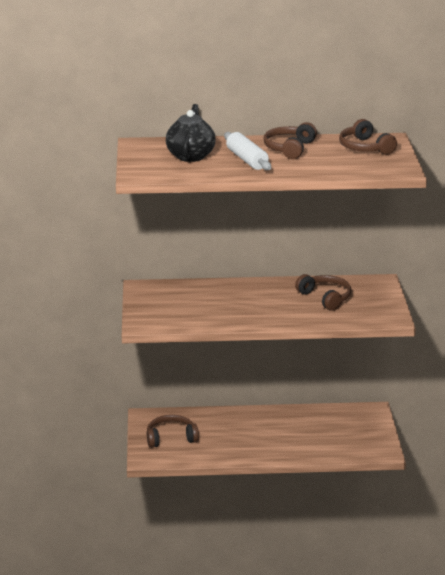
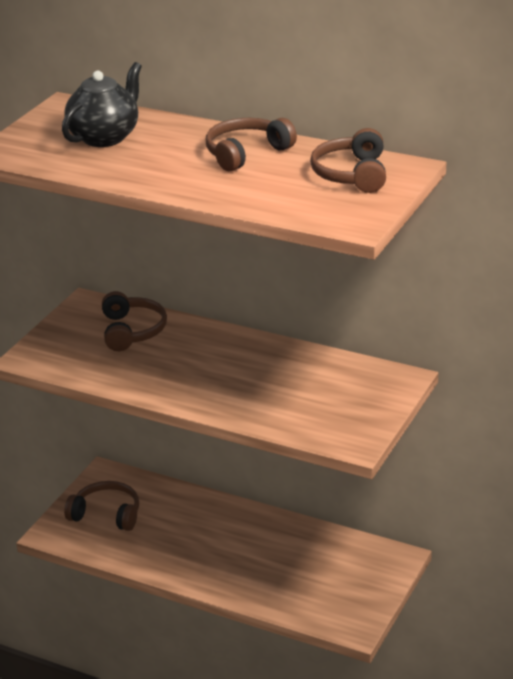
camera: 30 degrees right, 5 degrees up
(247, 159) = (167, 159): white rolling pin -> none
(325, 298) = (298, 383): brown headphones -> brown headphones (132, 331)

